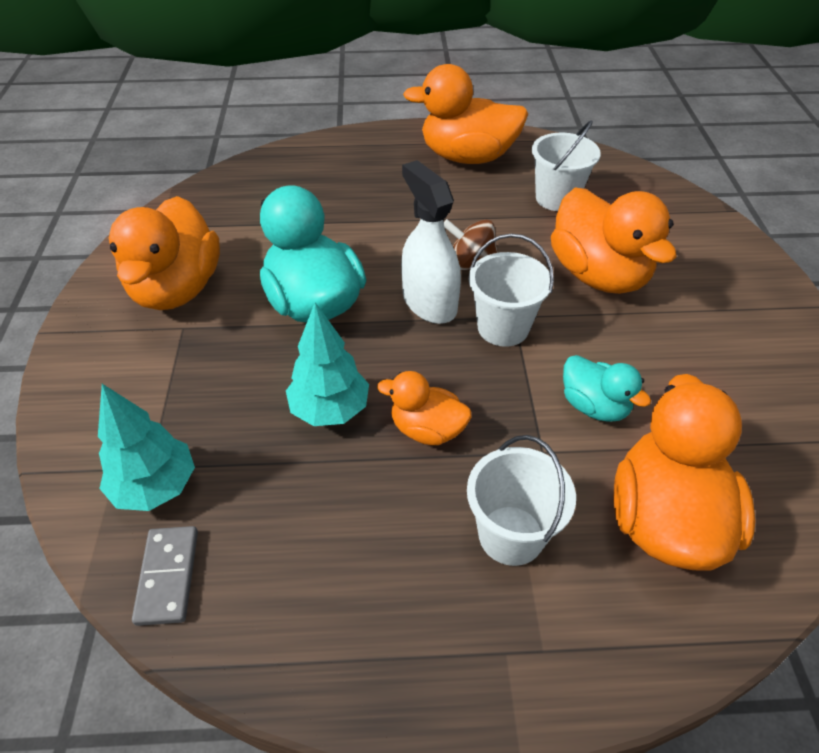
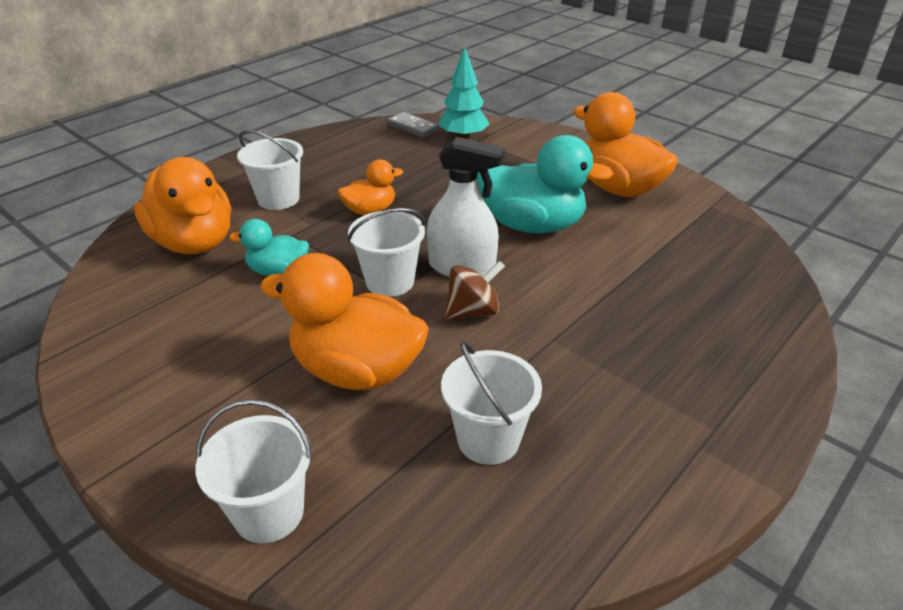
camera: 135 degrees right, 10 degrees down
(330, 410) = (433, 191): turquoise tree -> none
(467, 157) = (652, 432): orange duck -> none
(711, 233) = (269, 512): none -> white bucket

